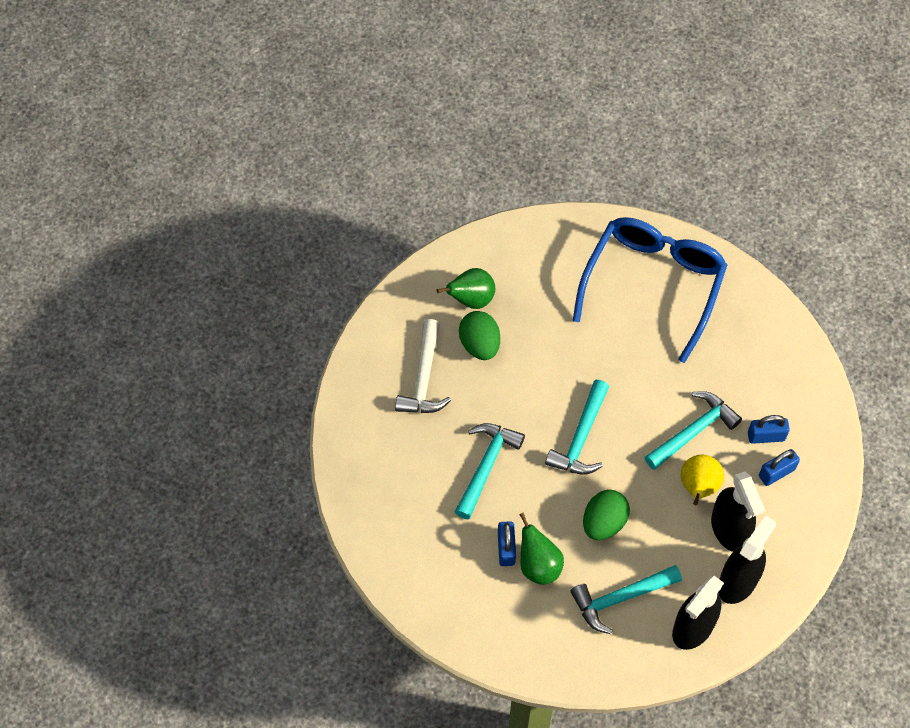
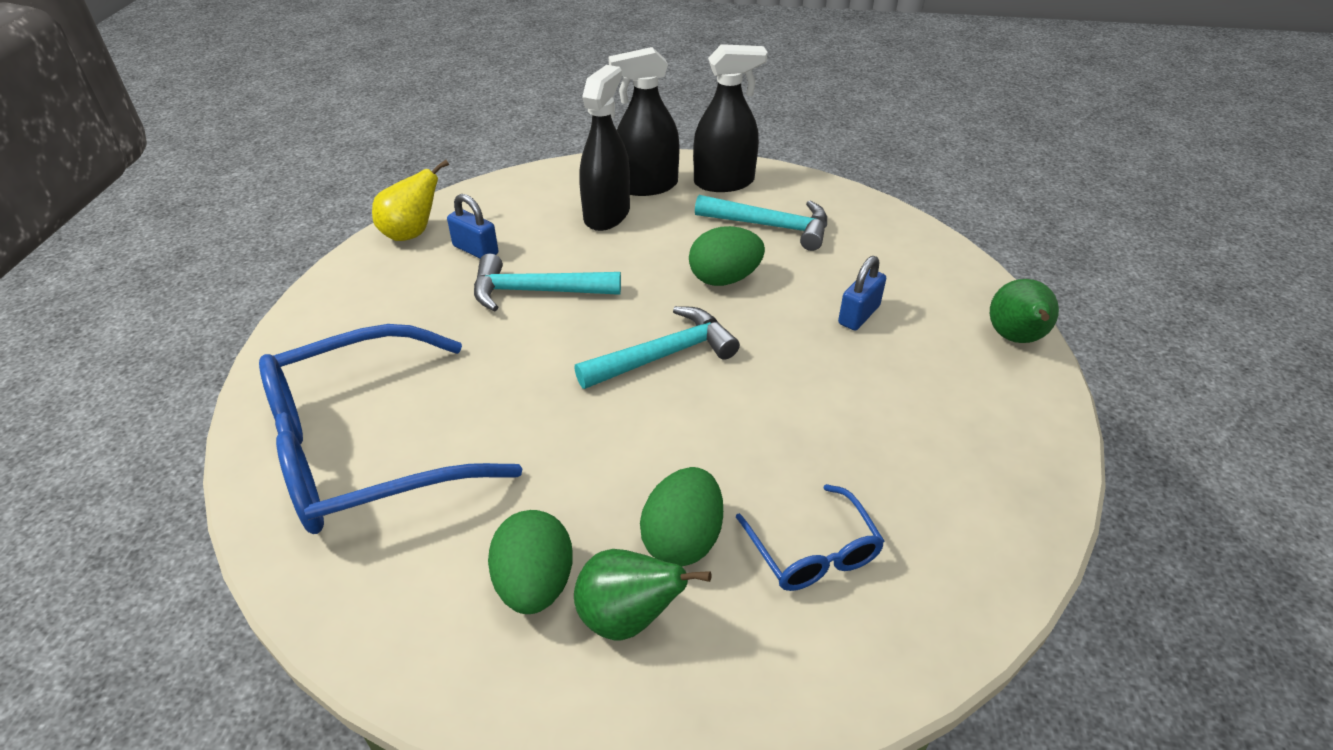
camera: 140 degrees left, 20 degrees down
(424, 378) = (812, 551): white hammer -> blue glasses
(486, 466) = (813, 395): turquoise hammer -> none
(517, 286) = (535, 584): none -> green egg
(538, 565) = (833, 285): green pear -> green pear (1015, 338)
(698, 487) = (594, 252): yellow pear -> yellow pear (412, 233)
(776, 473) = (508, 224): blue padlock -> none

